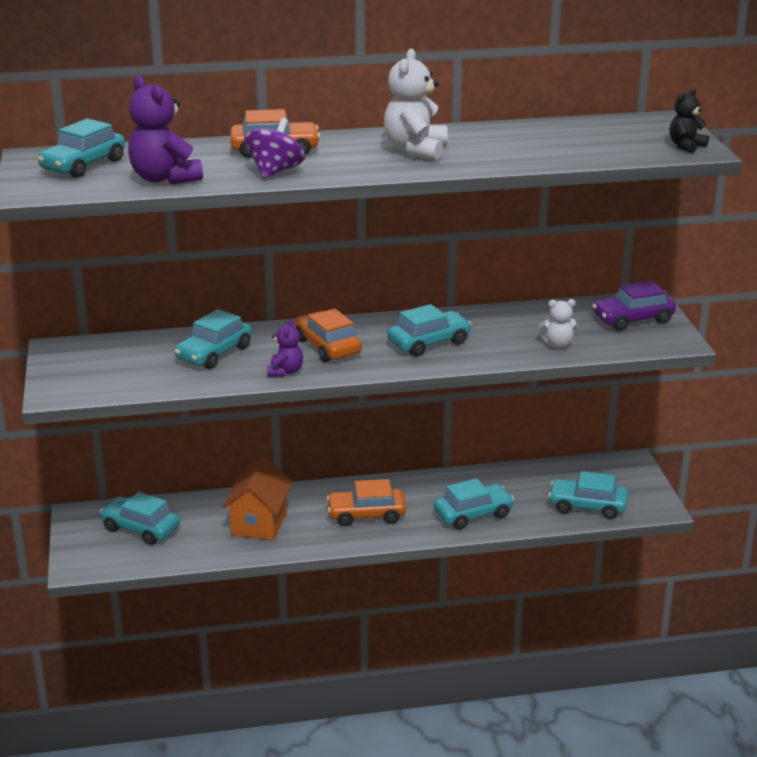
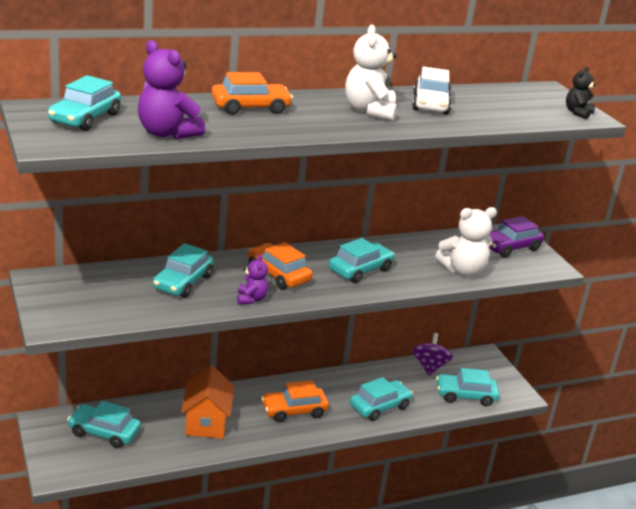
camera: 15 degrees left, 0 degrees up
(275, 172) = (262, 128): purple spinning top -> purple spinning top (429, 367)
(498, 141) = (430, 104): none -> white car
(557, 344) = (462, 270): white teddy bear -> white teddy bear, size x1.73

